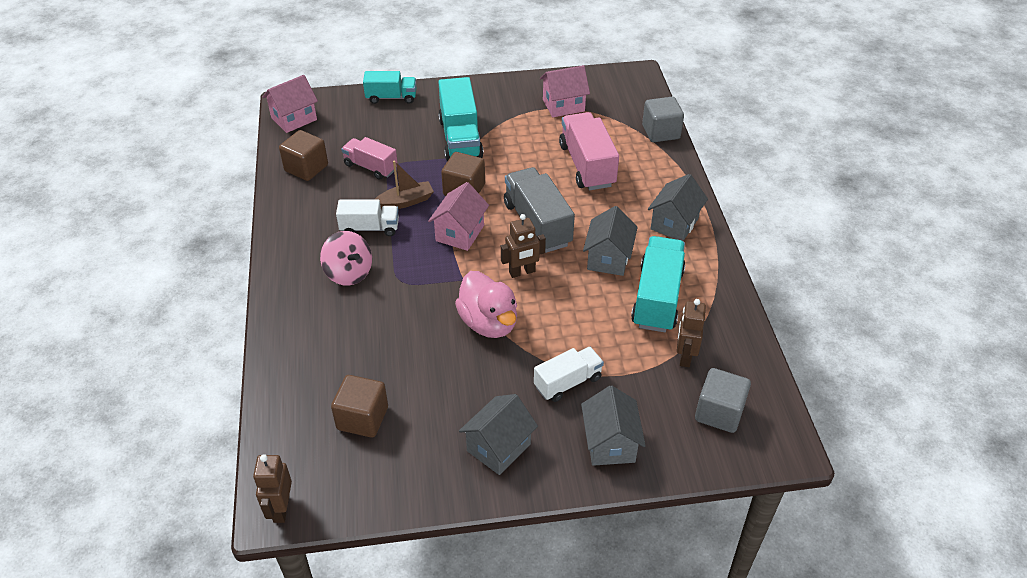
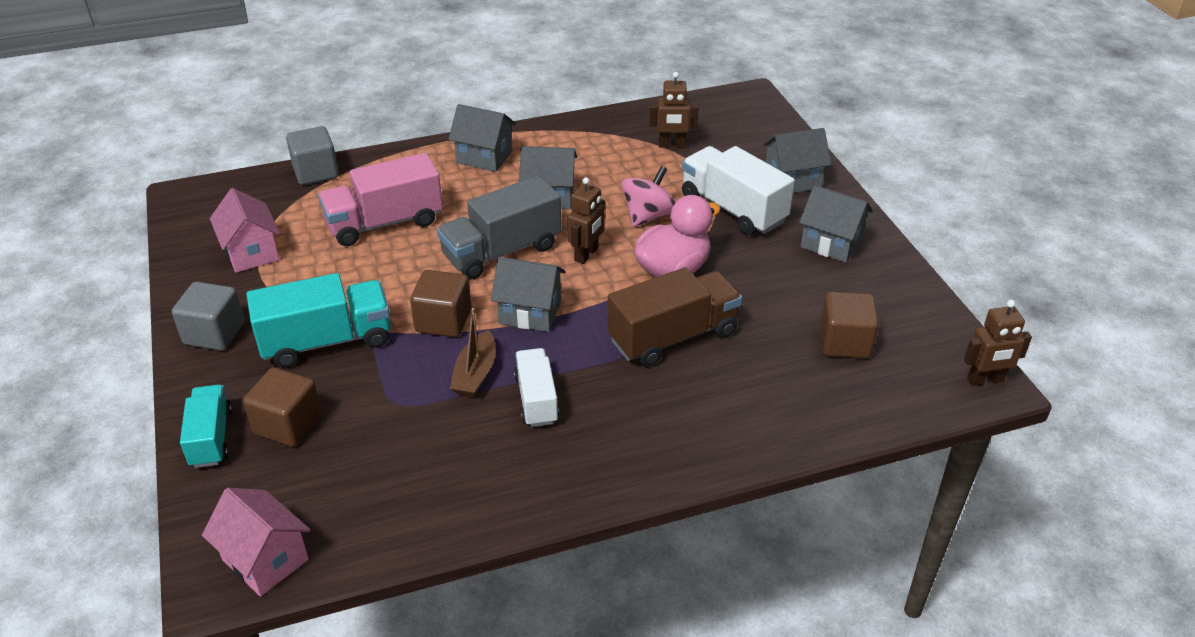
camera: 100 degrees left, 5 degrees down
(306, 168) = (407, 505): brown cube -> brown cube (288, 424)
(349, 273) = (628, 402): pink spinning top -> pink spinning top (648, 216)
(371, 167) = (399, 426): pink truck -> none
(405, 202) = (475, 374): brown boat -> brown boat turned 135 degrees counterclockwise
(407, 309) = (673, 336): none -> brown truck
(460, 233) = (530, 313): pink house -> grey house
(522, 272) = (586, 254): brown robot -> brown robot turned 60 degrees clockwise
(568, 382) = (733, 209): white truck -> white truck, size x1.61
(657, 298) = (600, 163): turquoise truck -> none
(719, 412) = (730, 126): grey cube -> grey cube (214, 333)

